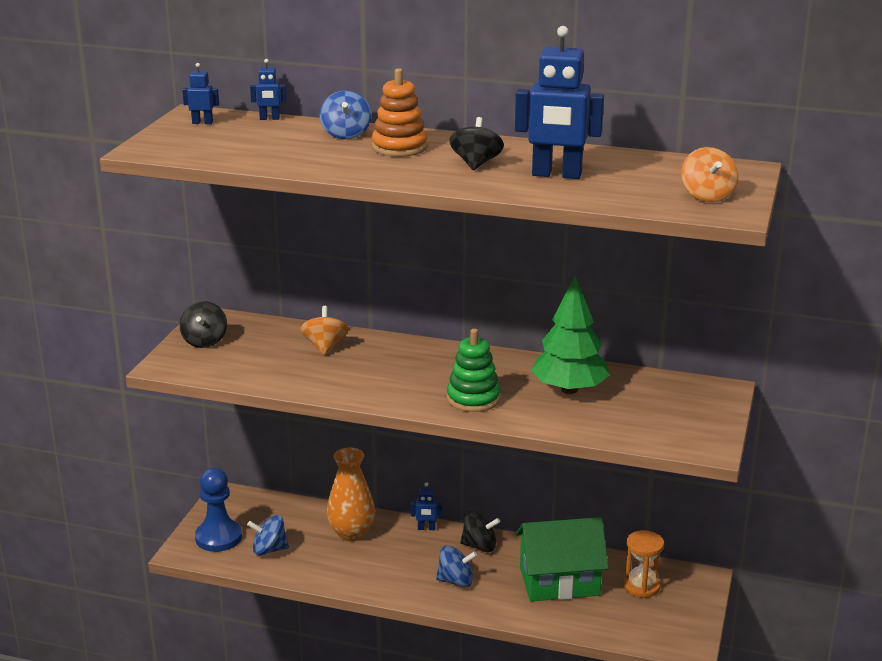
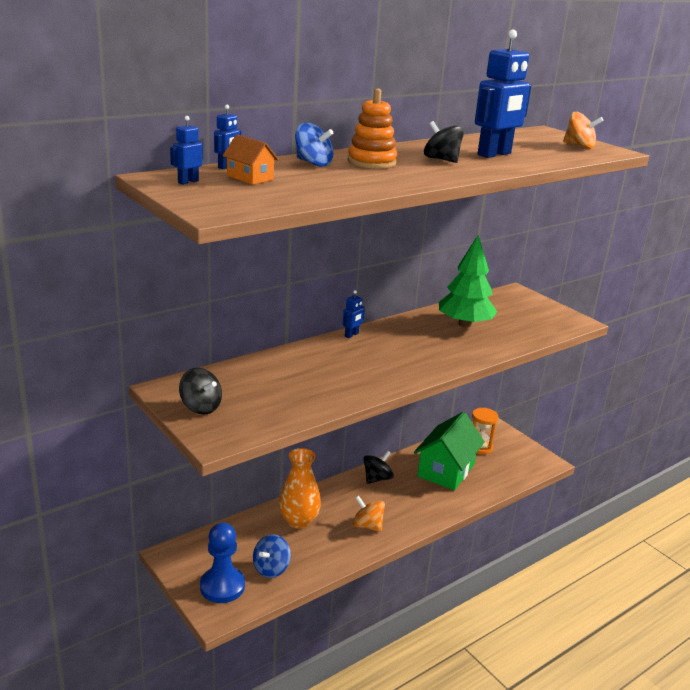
camera: 55 degrees left, 0 degrees up
(254, 132) = (250, 178): none -> orange house
(325, 346) = (289, 368): orange spinning top -> orange spinning top (367, 525)
(426, 528) = (332, 488): blue robot -> blue robot (351, 335)
(456, 581) = (403, 506): blue spinning top -> none
(473, 399) = (439, 353): green stacking toy -> none

